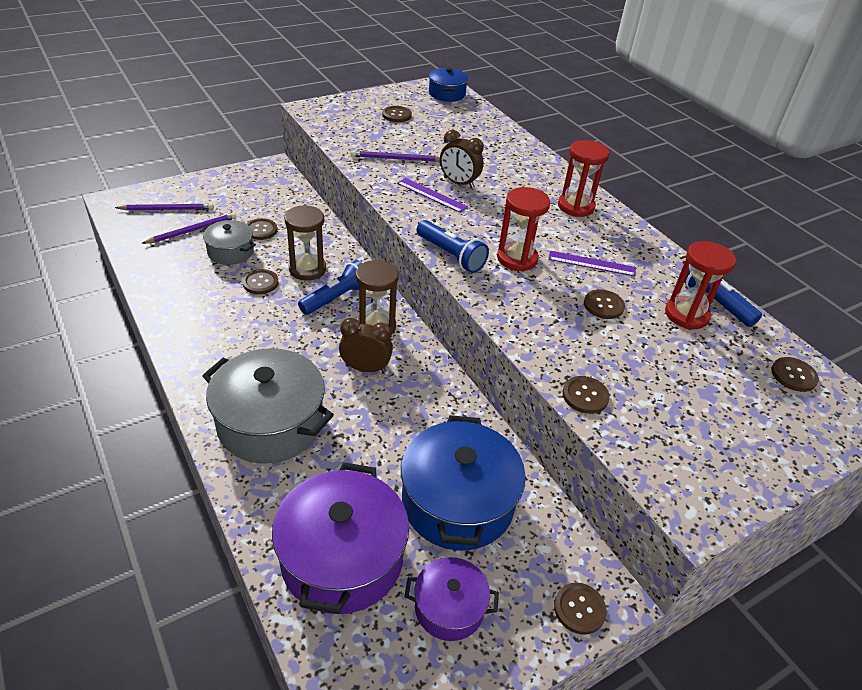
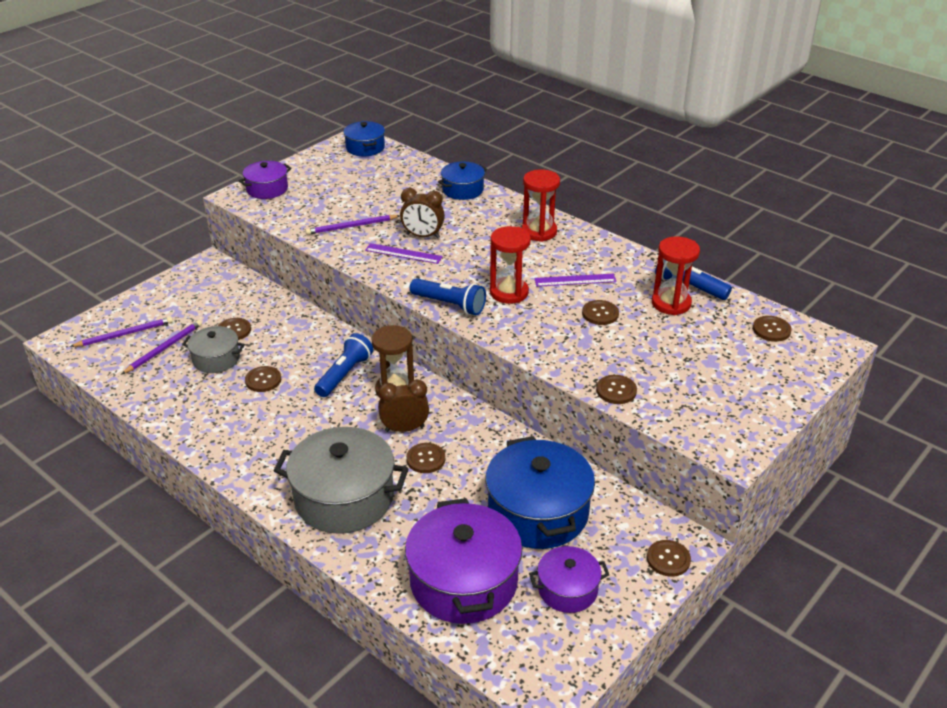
camera: 15 degrees left, 5 degrees down
(307, 269) = (302, 355): brown hourglass -> none
(339, 109) = (267, 189): none -> purple pot
(397, 115) = (327, 182): brown button -> brown button (425, 459)
(519, 150) = (462, 190): none -> blue pot

